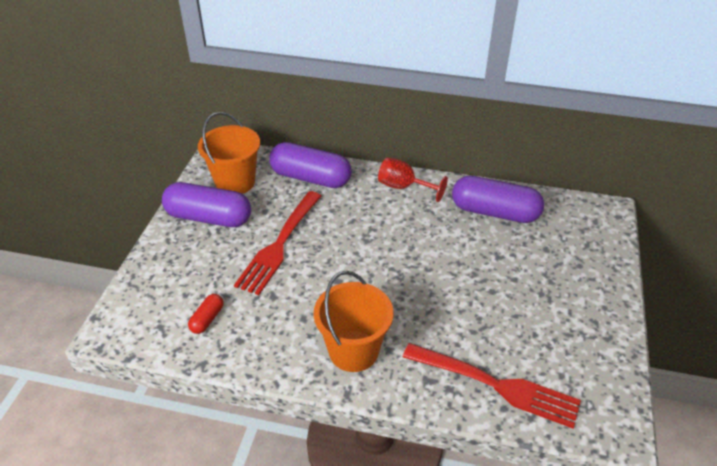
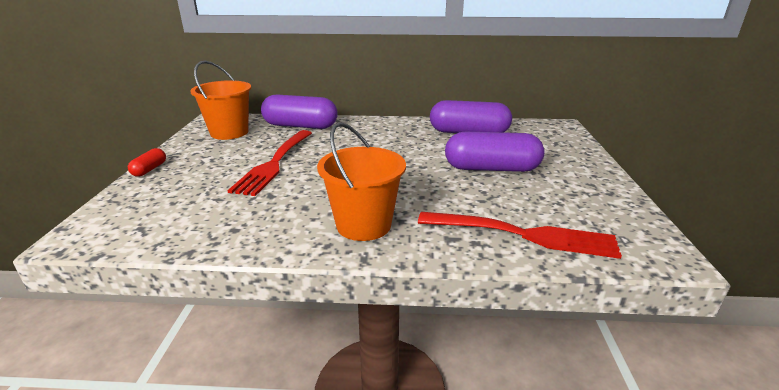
camera: 10 degrees left, 15 degrees down
(207, 319) = (197, 217): red capsule -> red capsule (149, 169)
(209, 217) = (202, 153): purple capsule -> purple capsule (491, 168)
(403, 187) = (385, 125): red goblet -> none

